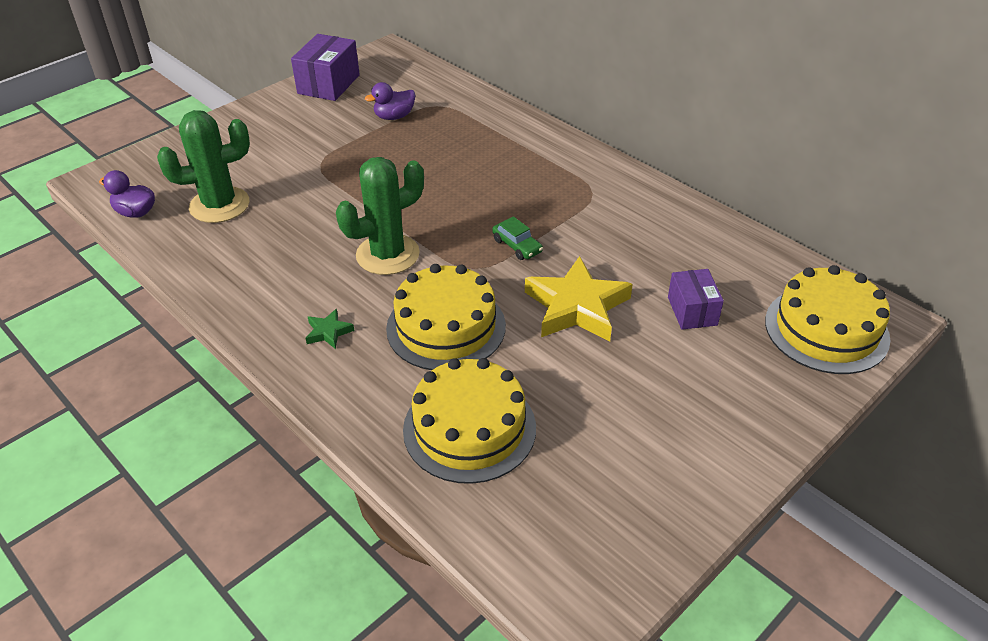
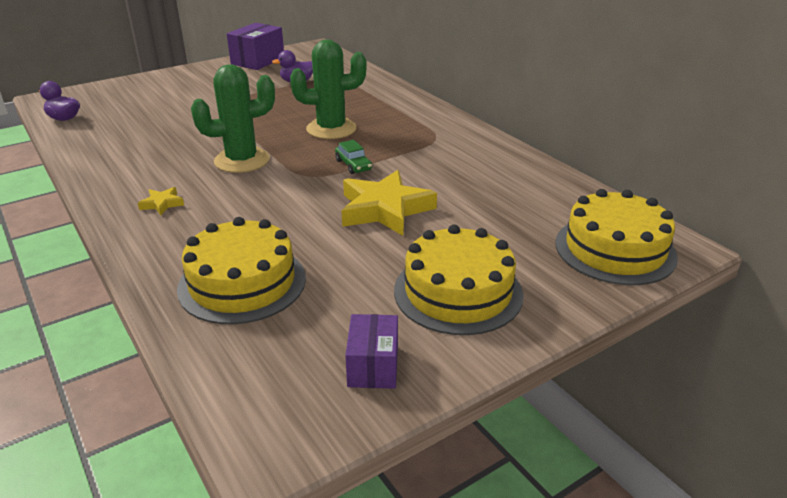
camera: 10 degrees right, 10 degrees down
(219, 205) = (129, 120): green cactus -> green cactus (331, 129)
(328, 332) = (162, 204): green star -> yellow star
(446, 327) = (262, 211): yellow cake -> yellow cake (458, 292)
(692, 311) = (489, 223): purple box -> purple box (373, 366)

